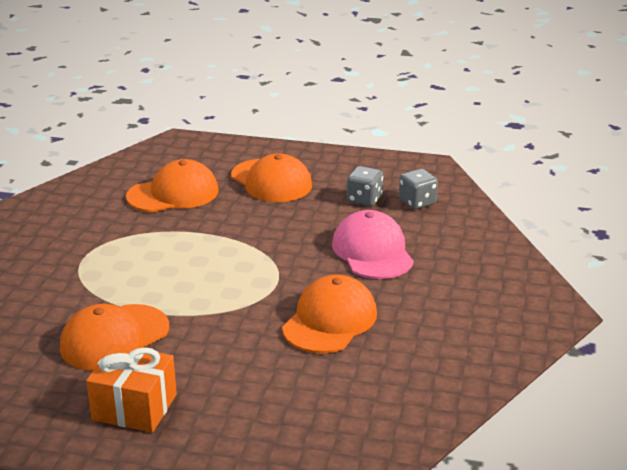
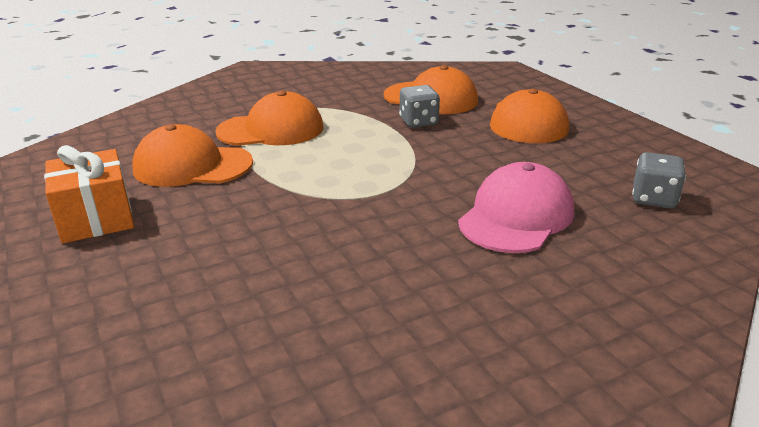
camera: 50 degrees right, 0 degrees up
(330, 320) = (355, 250): orange cap -> orange cap (271, 130)
(364, 199) = (594, 171): grey dice -> grey dice (418, 122)

